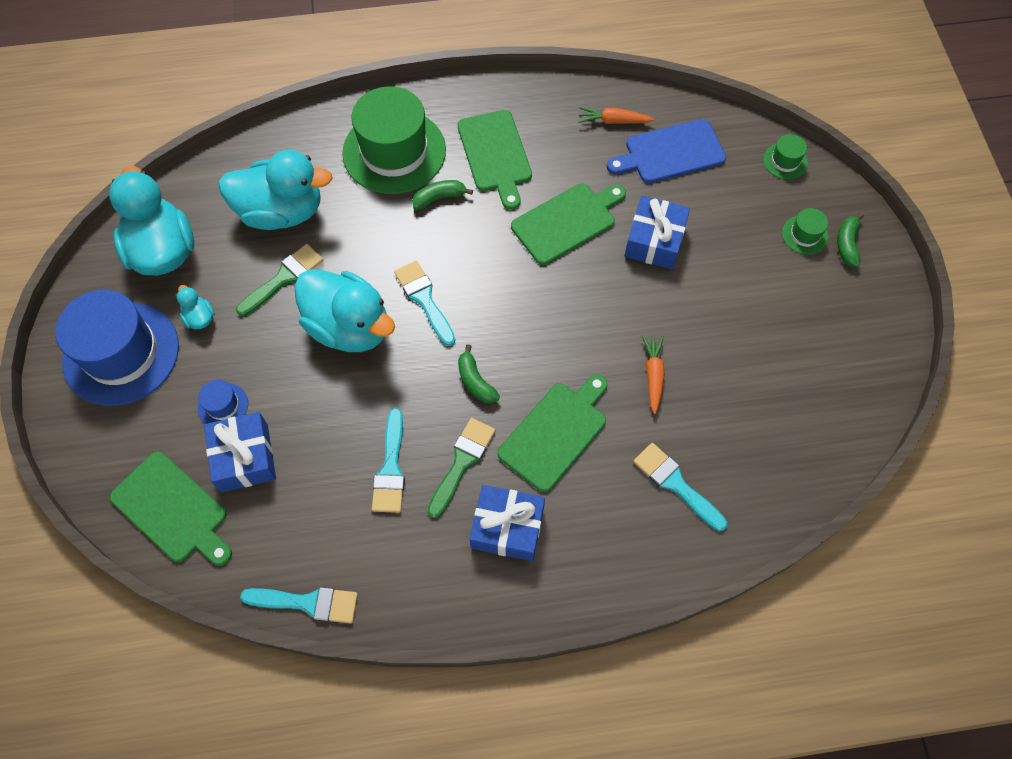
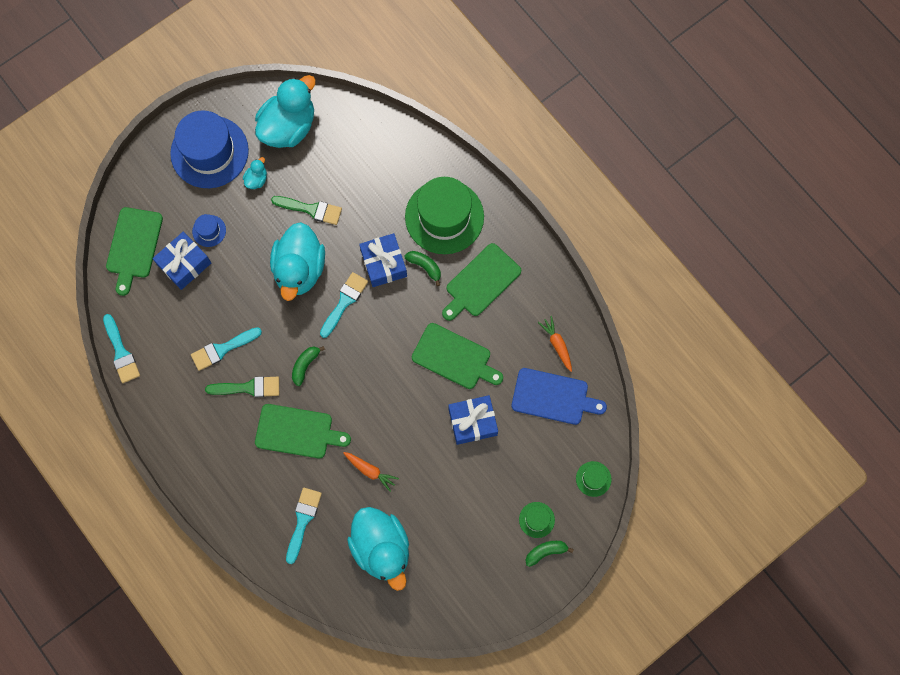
camera: 60 degrees right, 10 degrees up
(282, 212) = (357, 177): turquoise duck -> turquoise duck (381, 548)
(507, 527) = (222, 436): blue gift -> blue gift (384, 263)
(653, 375) = (370, 471): orange carrot -> orange carrot turned 60 degrees clockwise
(671, 152) = (553, 397): blue cutting board -> blue cutting board turned 150 degrees clockwise

